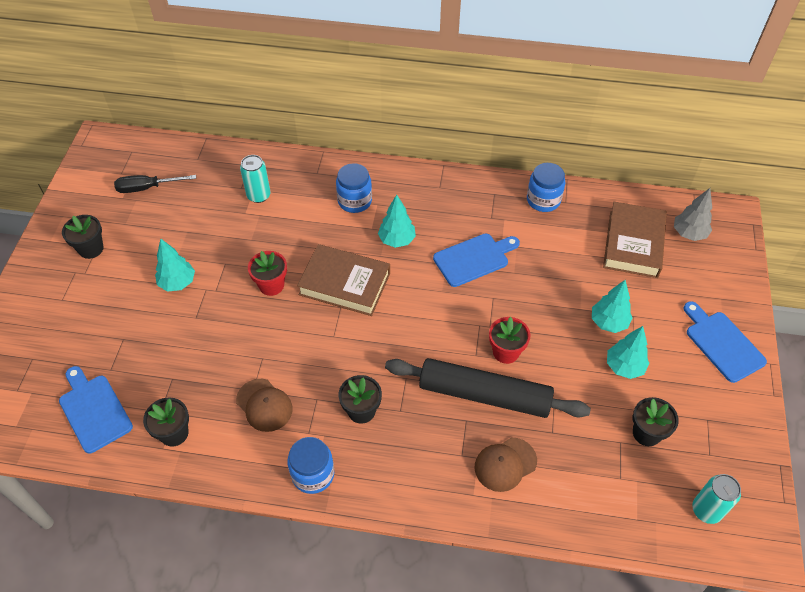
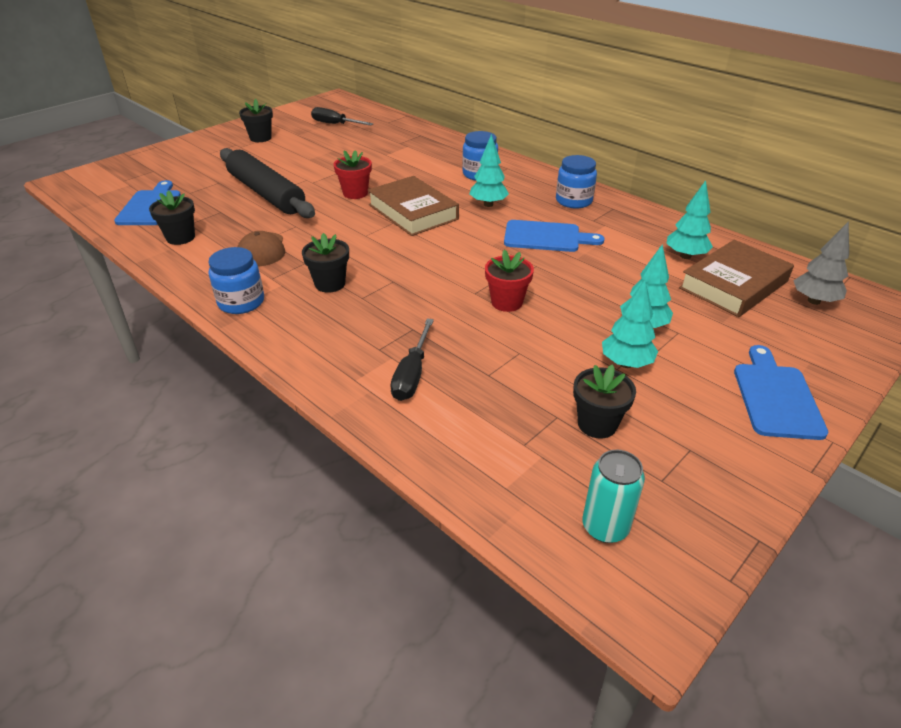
camera: 35 degrees right, 15 degrees down
(177, 283) = (292, 170): turquoise tree -> turquoise tree (685, 256)
(258, 195) = (407, 150): turquoise can -> none
(484, 394) = (451, 320): black rolling pin -> black rolling pin (266, 193)
(505, 464) = (412, 374): brown cap -> black screwdriver
(543, 200) = (660, 226): blue jar -> blue jar (573, 201)

